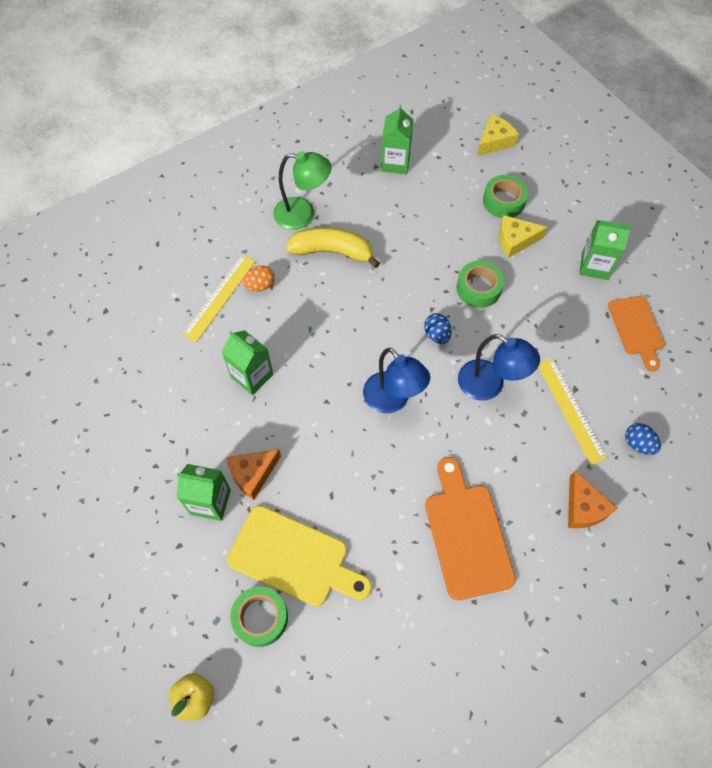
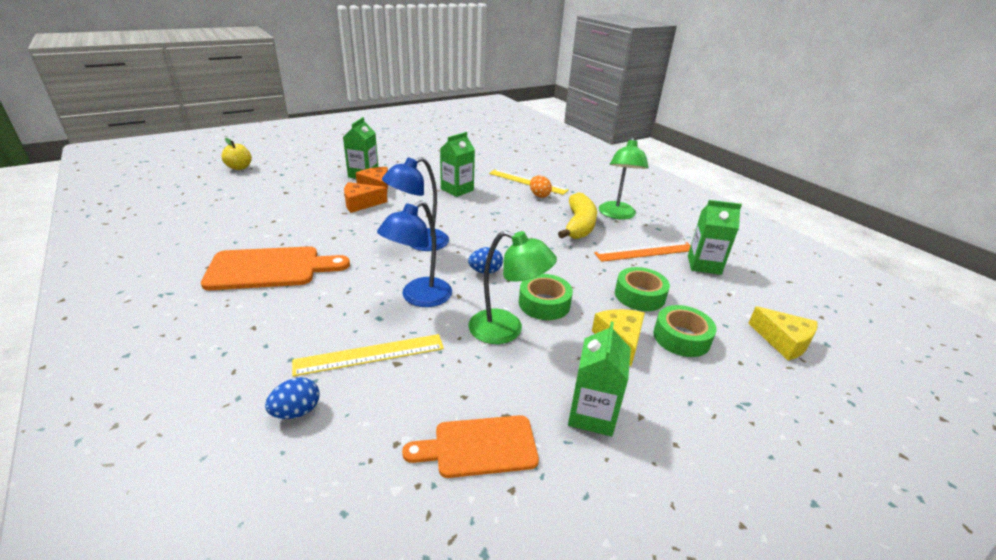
camera: 90 degrees right, 30 degrees down
(260, 618) = (271, 186): green tape -> green tape (639, 295)
(293, 558) = (304, 197): yellow cutting board -> none
(378, 202) = (645, 251): none -> orange ruler
(520, 316) = (506, 330): none -> green lamp
(583, 508) = (245, 347): orange cheese -> orange cheese (360, 204)

